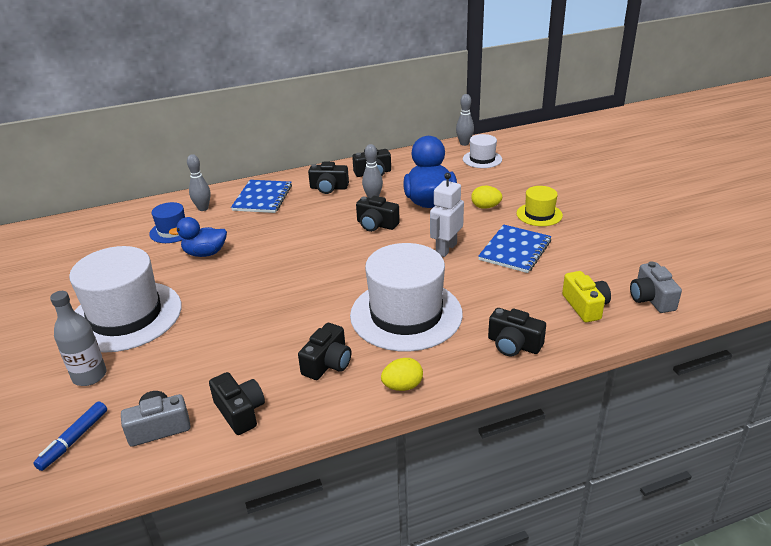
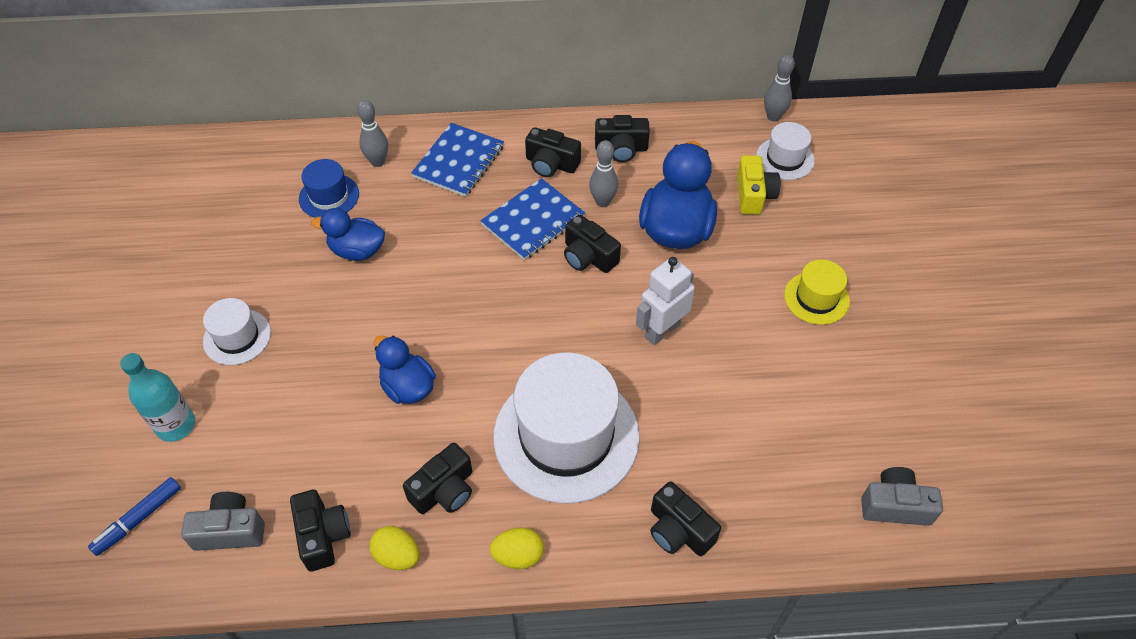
camera: 15 degrees right, 20 degrees up
(89, 376) = (176, 425): grey bottle -> turquoise bottle
(125, 316) = (237, 337): white hat -> white hat, size x0.49
(274, 314) = (408, 387): none -> blue duck
(485, 207) = (748, 262): yellow egg -> yellow egg (397, 556)
(515, 250) = (752, 360): blue notebook -> blue notebook (533, 221)
(585, 306) = (800, 492): yellow camera -> yellow camera (753, 195)
(651, 299) = (894, 505): grey camera -> grey camera turned 90 degrees clockwise

